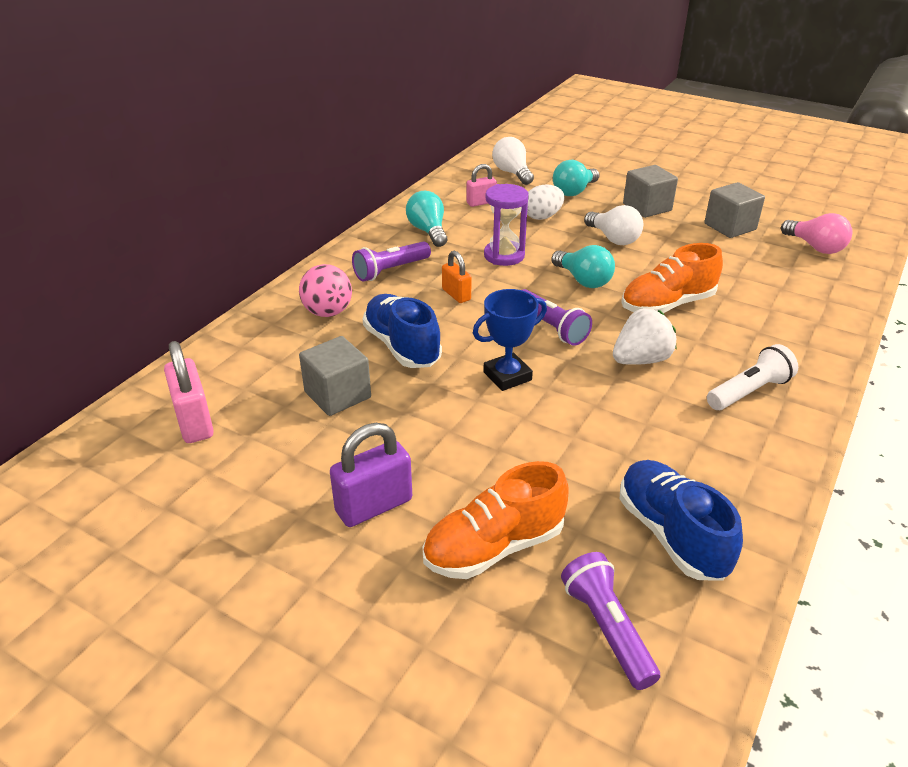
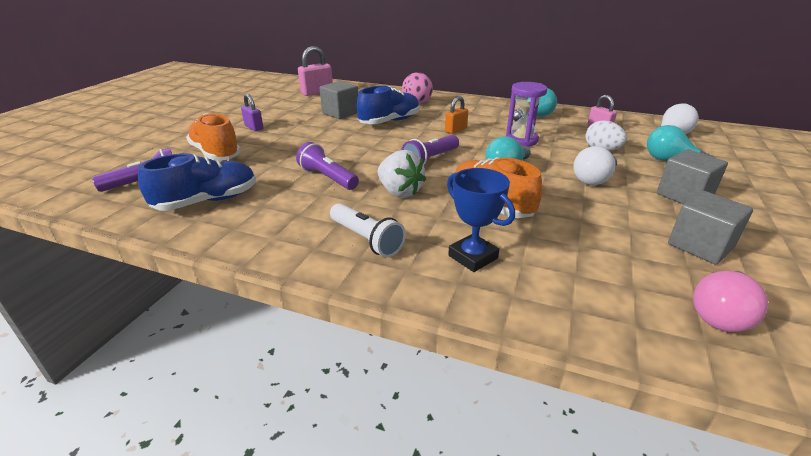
camera: 80 degrees right, 5 degrees down
(374, 506) = (254, 127): purple padlock -> purple padlock, size x0.63
(390, 270) = (473, 112): purple flashlight -> purple flashlight (328, 178)
(507, 376) = (367, 149): blue trophy -> blue trophy (473, 257)

